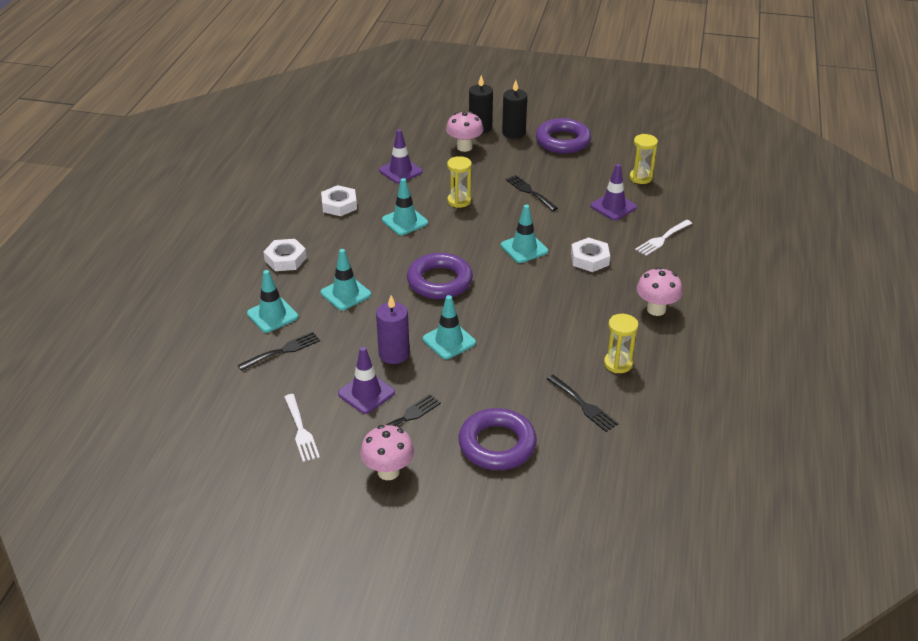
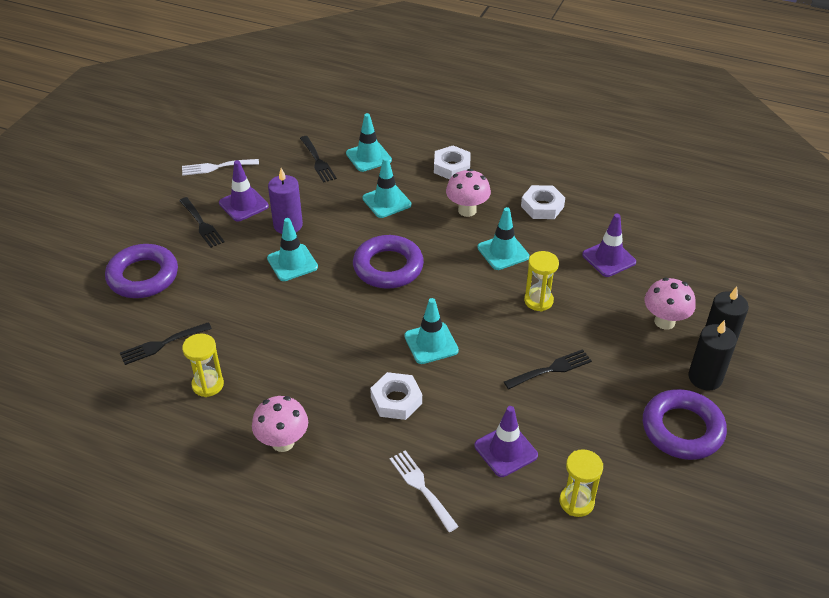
camera: 100 degrees right, 5 degrees up
(388, 471) = (147, 210): pink mushroom -> pink mushroom (467, 210)

